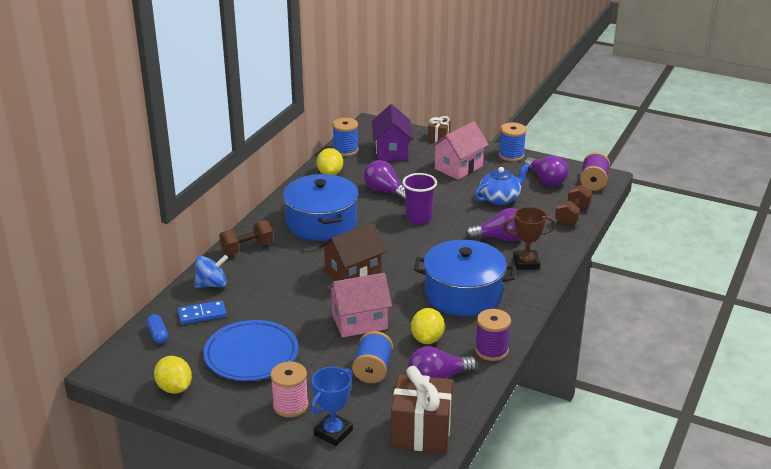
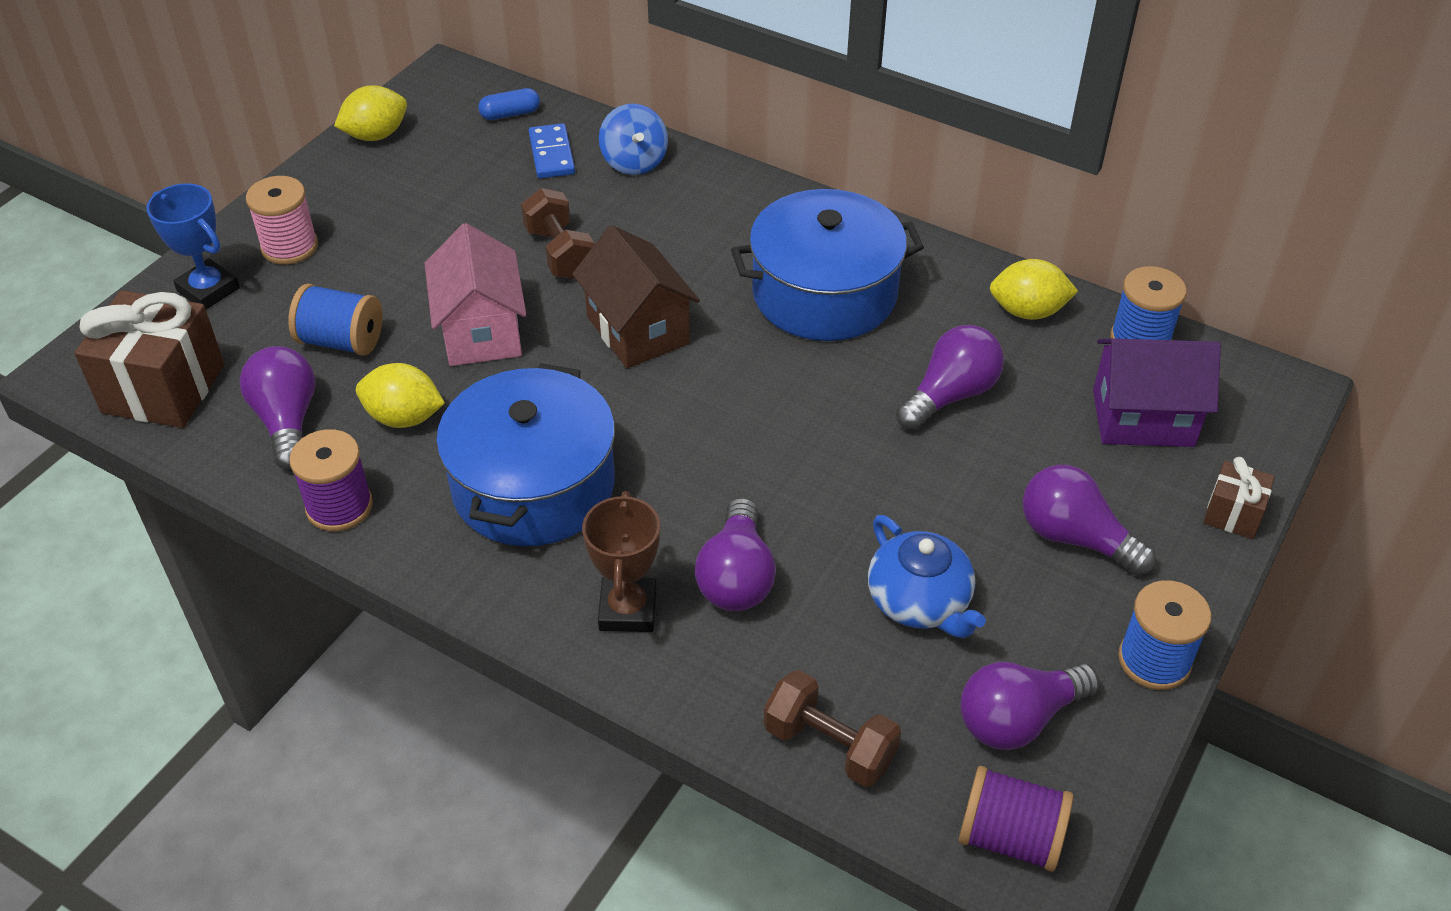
camera: 95 degrees right, 15 degrees up
(247, 248) = (742, 198): brown dumbbell -> brown dumbbell (560, 253)
(251, 355) = (428, 206): blue plate -> none
(419, 218) = (834, 441): purple cup -> none
(458, 167) = (1074, 537): pink house -> purple light bulb

